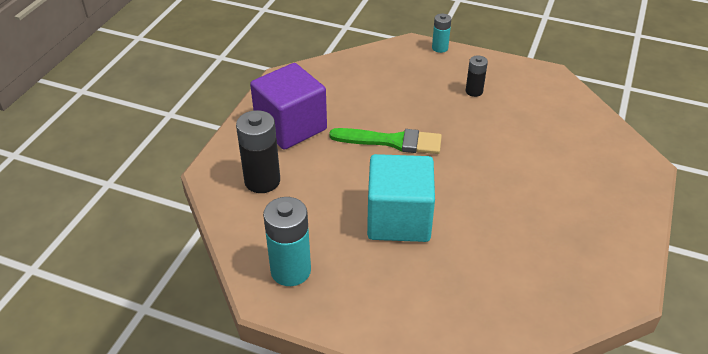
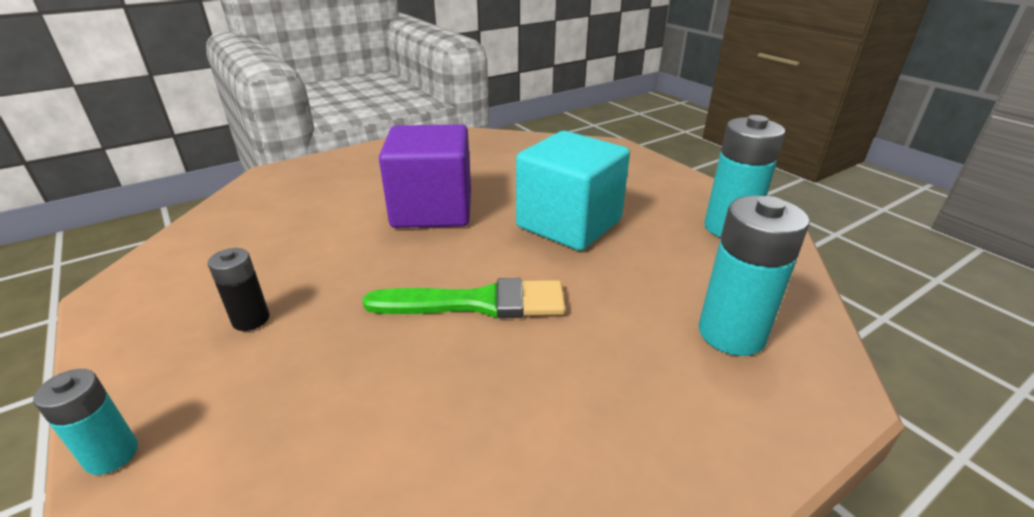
camera: 145 degrees left, 10 degrees down
(262, 181) = (731, 334): black battery -> turquoise battery
(291, 126) = (627, 414): purple cube -> purple cube (432, 209)
(392, 141) = (477, 303): green brush -> green brush turned 135 degrees clockwise

